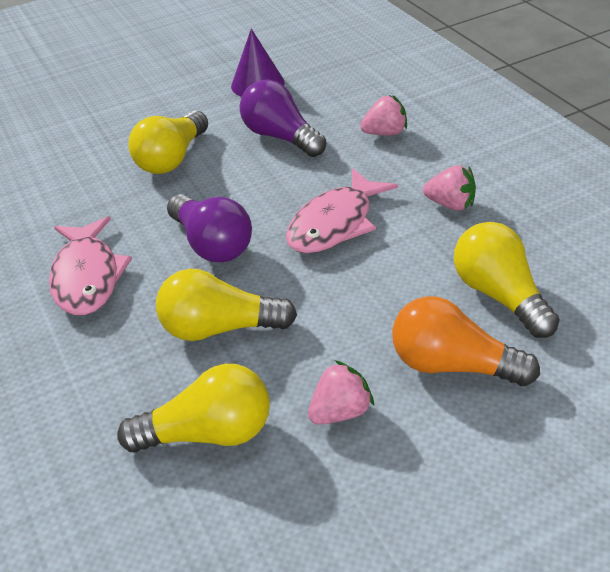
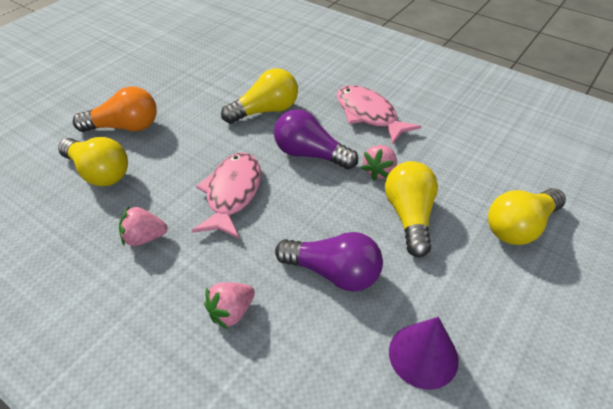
camera: 150 degrees right, 5 degrees up
(209, 433) = (238, 72): yellow light bulb -> yellow light bulb (519, 227)
(340, 412) = (179, 94): pink strawberry -> pink strawberry (379, 171)

